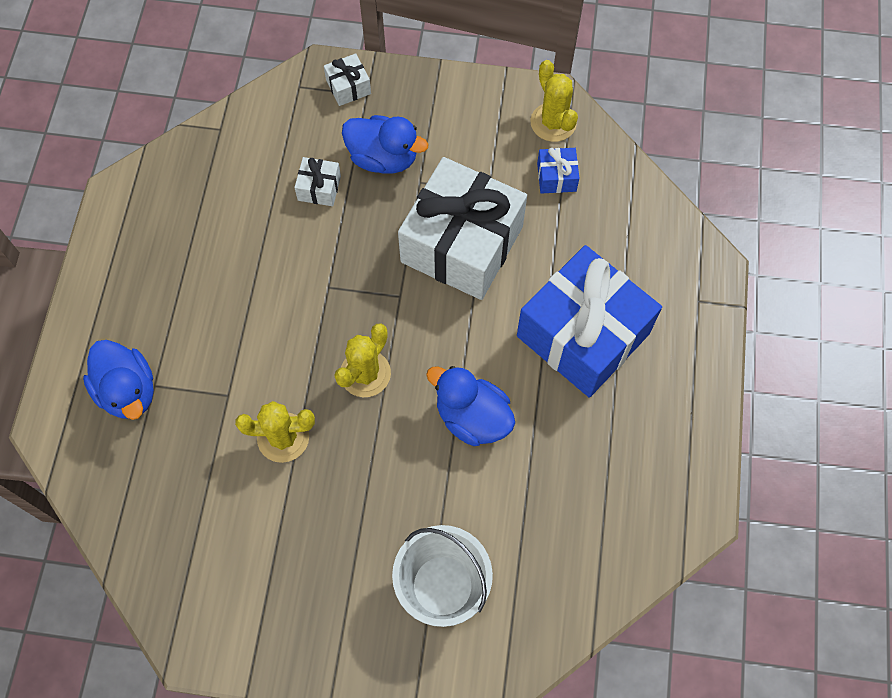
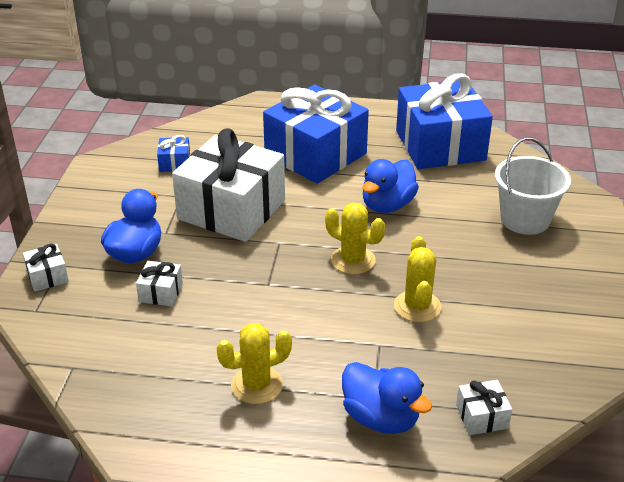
camera: 90 degrees left, 30 degrees down
(119, 485) = (481, 416): none -> white gift
(128, 391) = (381, 418): blue duck -> blue duck turned 75 degrees clockwise
(553, 122) = (121, 163): yellow cactus -> yellow cactus (257, 385)
(615, 496) = (440, 145): none -> blue gift

